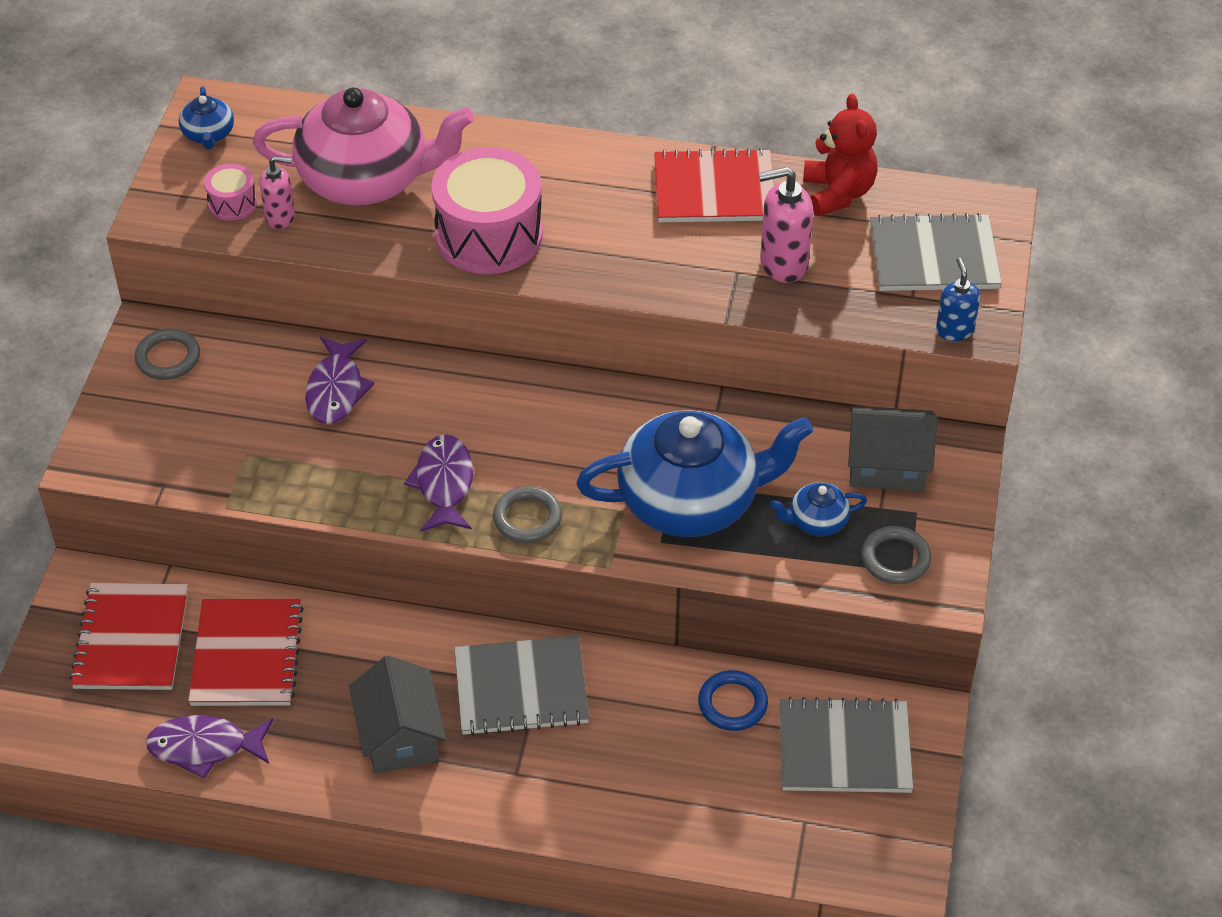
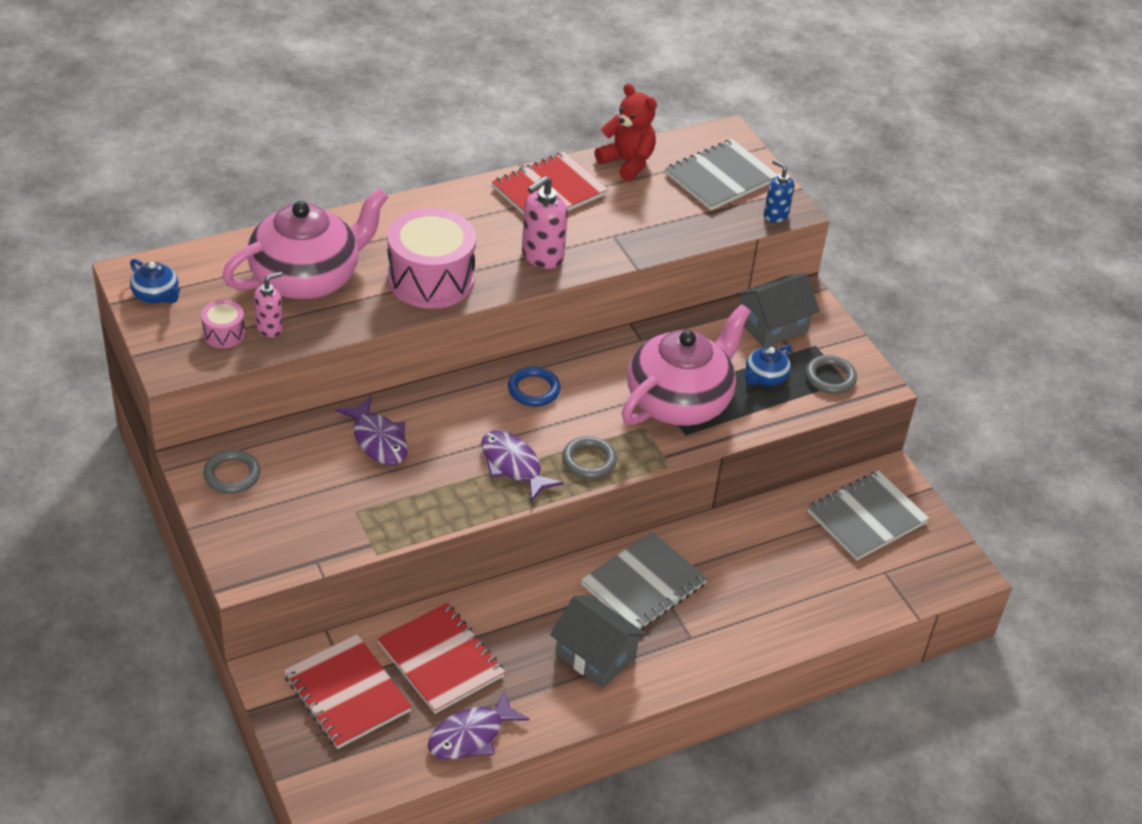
camera: 40 degrees left, 5 degrees down
(691, 500) = (679, 401): blue teapot -> pink teapot
(732, 704) = (779, 525): blue ring -> blue ring (533, 389)
(783, 264) = (637, 218): pink soap dispenser -> pink soap dispenser (542, 256)

